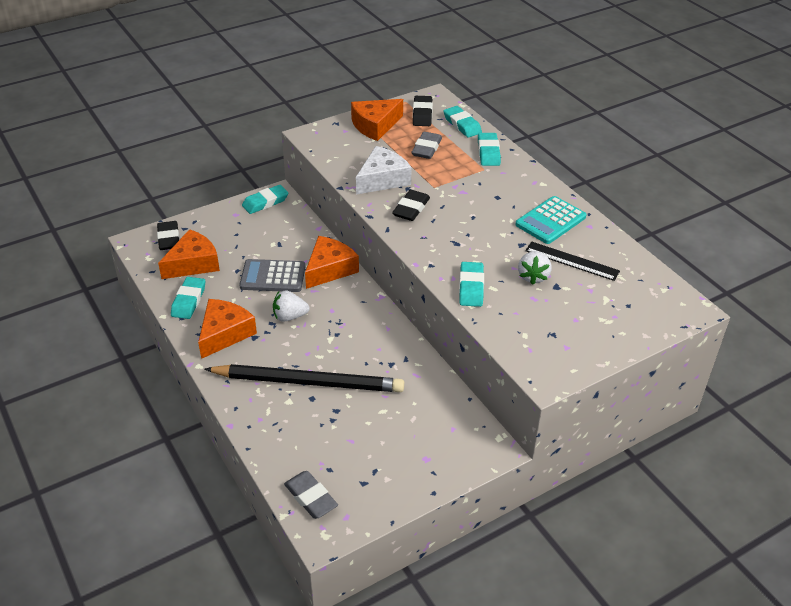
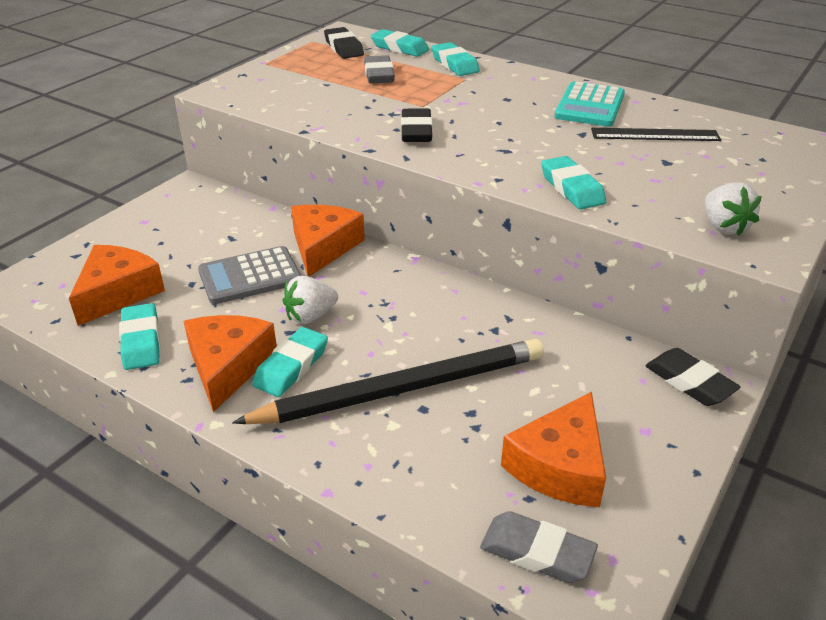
camera: 25 degrees left, 5 degrees down
(169, 238) = (58, 273): black eraser -> black eraser (689, 382)
(265, 202) = (178, 198): turquoise eraser -> turquoise eraser (291, 366)
(375, 125) = (295, 67): orange cheese -> orange cheese (559, 466)
(382, 179) = (352, 112): white cheese -> none
(533, 276) = (630, 159): white strawberry -> white strawberry (724, 227)

